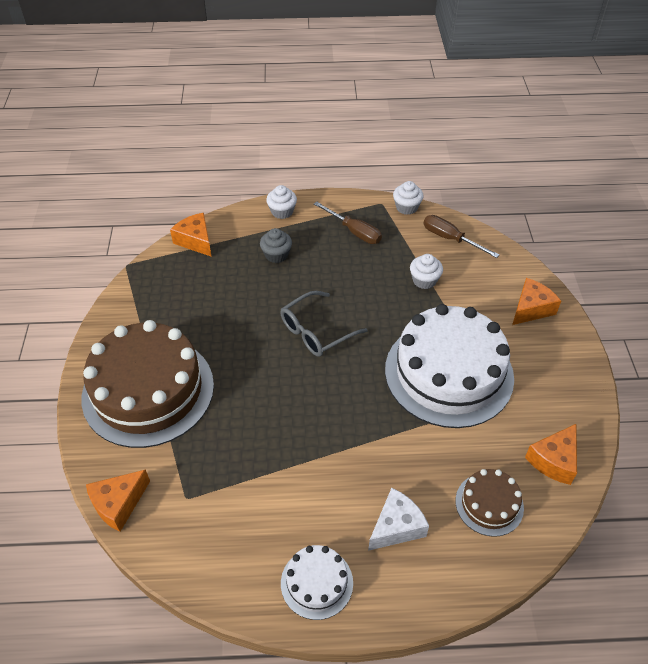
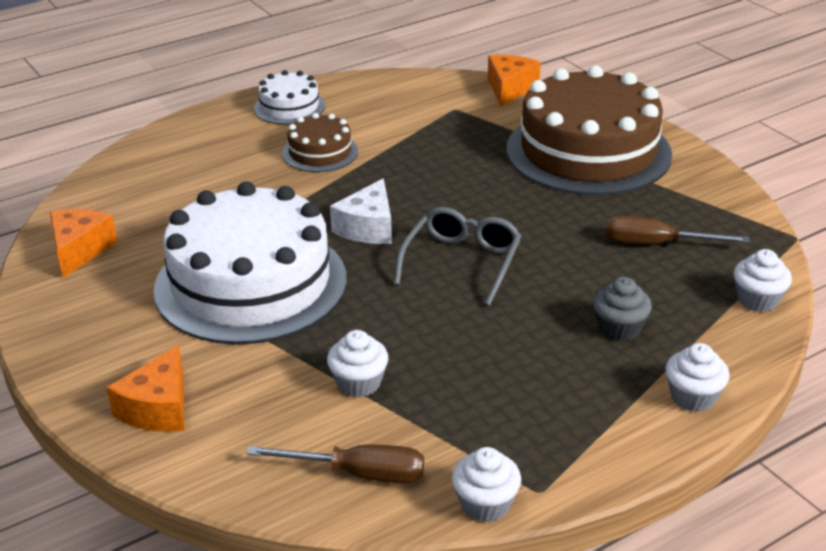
camera: 150 degrees right, 15 degrees down
(195, 241) = (757, 300): orange cheese -> white cupcake
(354, 232) = (538, 414): brown screwdriver -> brown screwdriver (656, 244)
(396, 526) = (237, 154): white cheese -> white cheese (368, 228)
(489, 504) = (147, 195): brown cake -> brown cake (320, 152)

